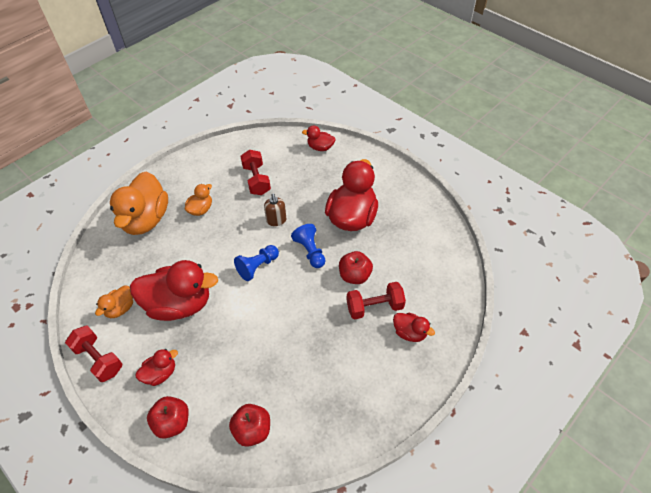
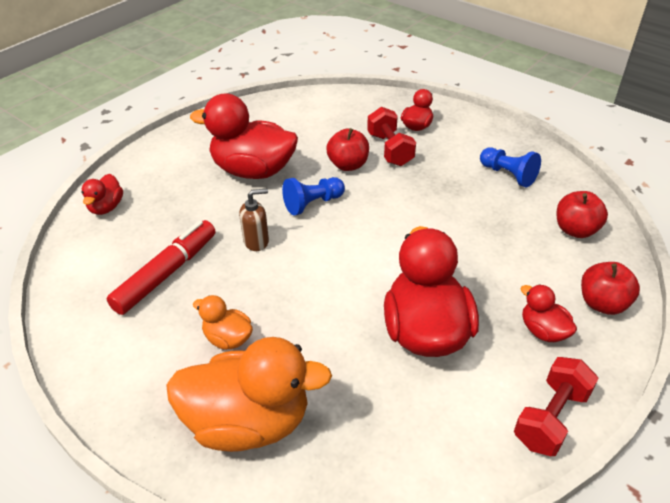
camera: 95 degrees left, 10 degrees down
(120, 308) = (451, 412): orange duck -> none
(256, 180) = (166, 273): red dumbbell -> red marker
(257, 267) = (344, 252): blue pawn -> blue pawn (508, 175)

